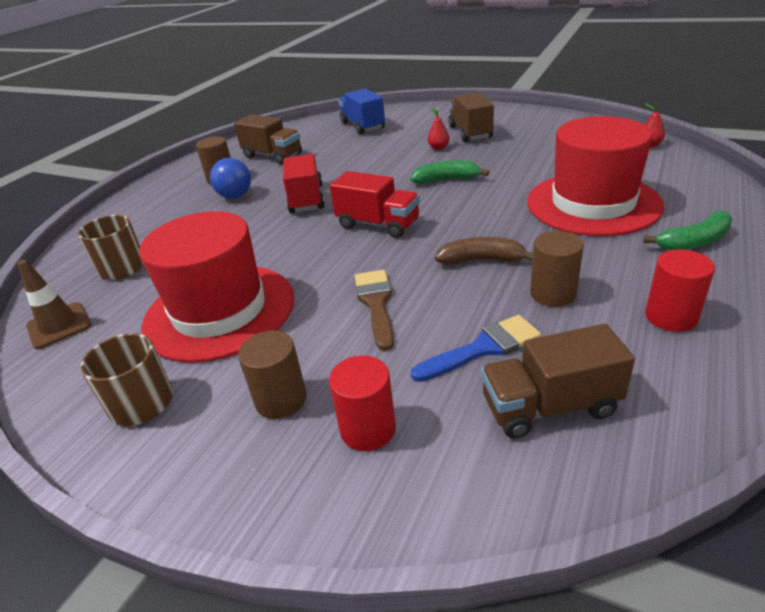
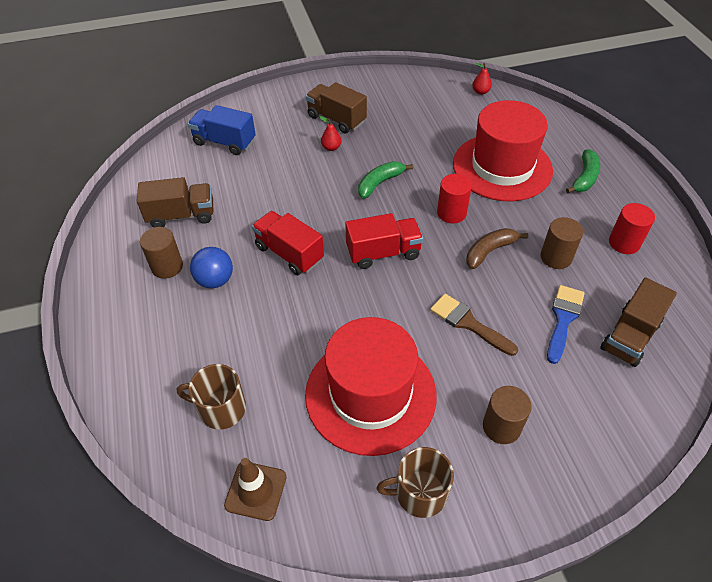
camera: 45 degrees left, 15 degrees up
(368, 429) = (568, 410): red cylinder -> red cylinder (451, 213)

